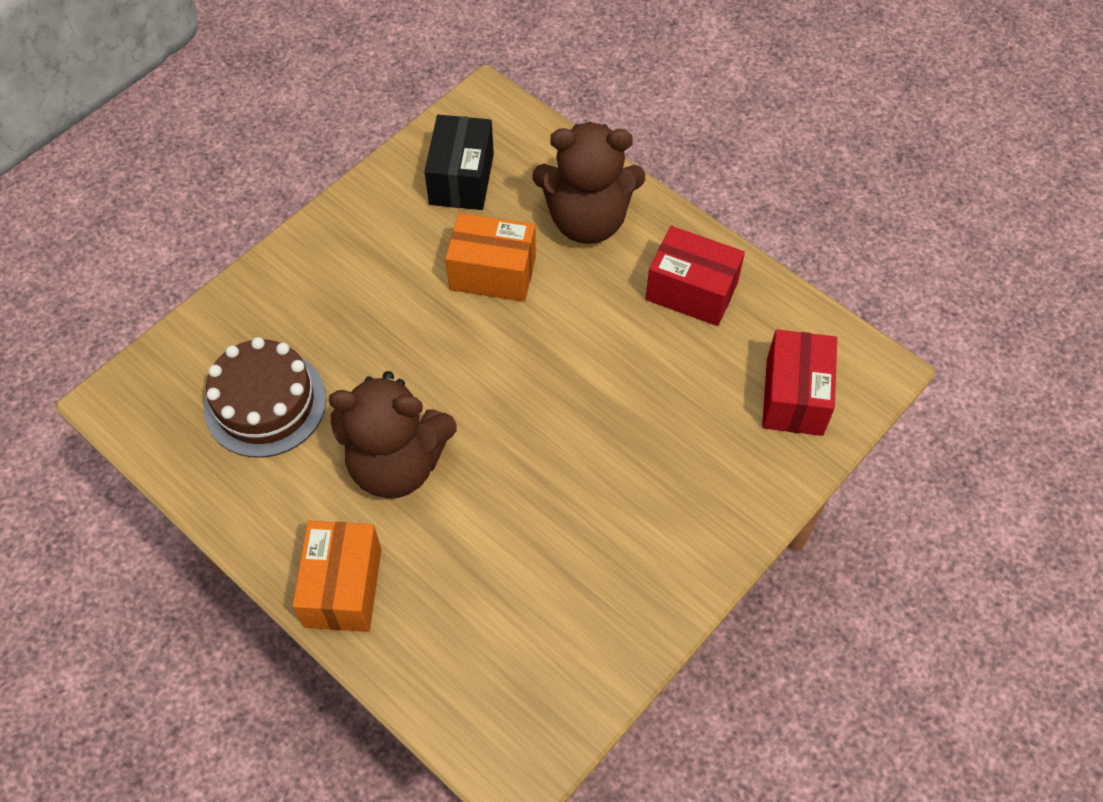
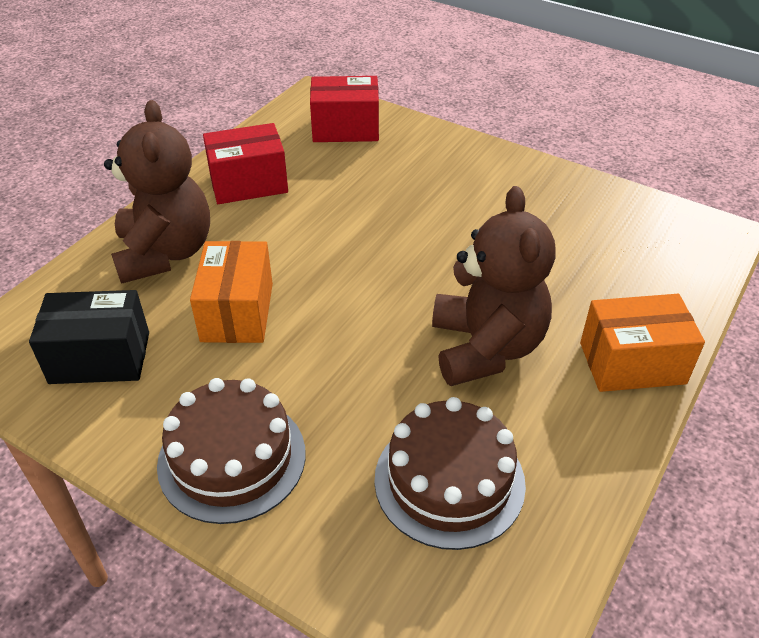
camera: 100 degrees left, 15 degrees down
(333, 263) = (232, 458): none -> brown cake
(691, 291) = (248, 183): red box -> red box turned 60 degrees clockwise

